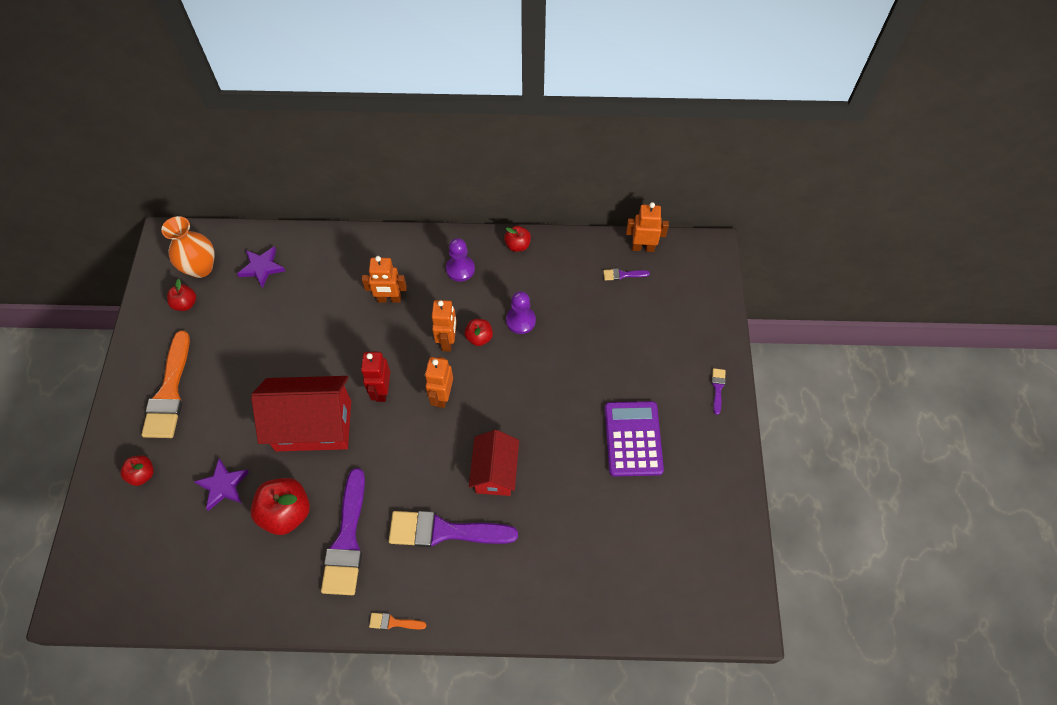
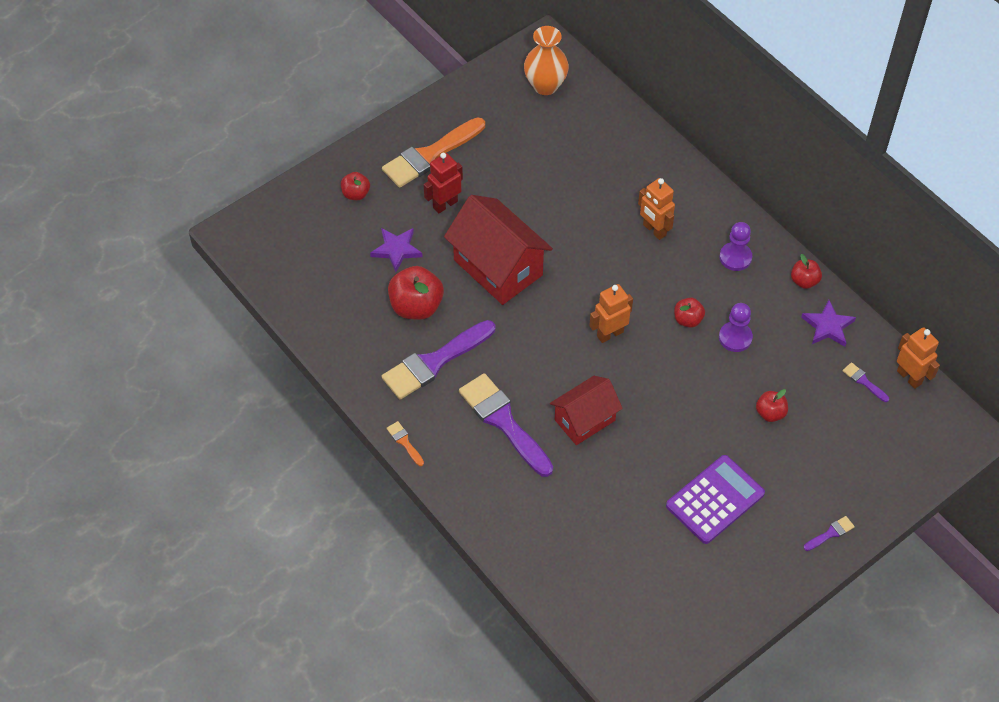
camera: 50 degrees right, 5 degrees down
(185, 304) = (506, 103): red apple -> red apple (770, 413)
(262, 268) = (588, 124): purple star -> purple star (828, 326)
(381, 391) = (571, 289): red robot -> red robot (445, 204)
(447, 341) = (661, 300): orange robot -> none

